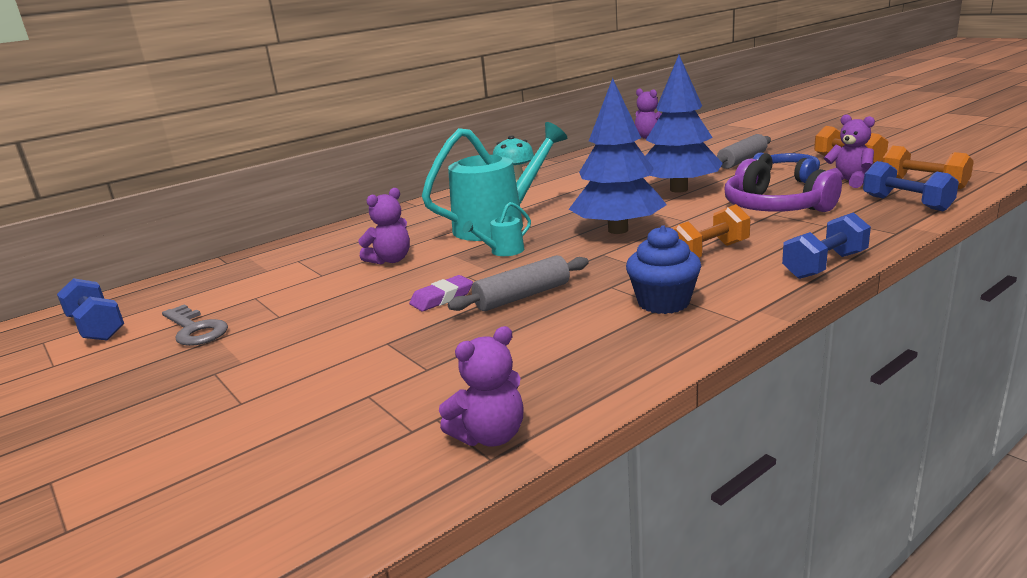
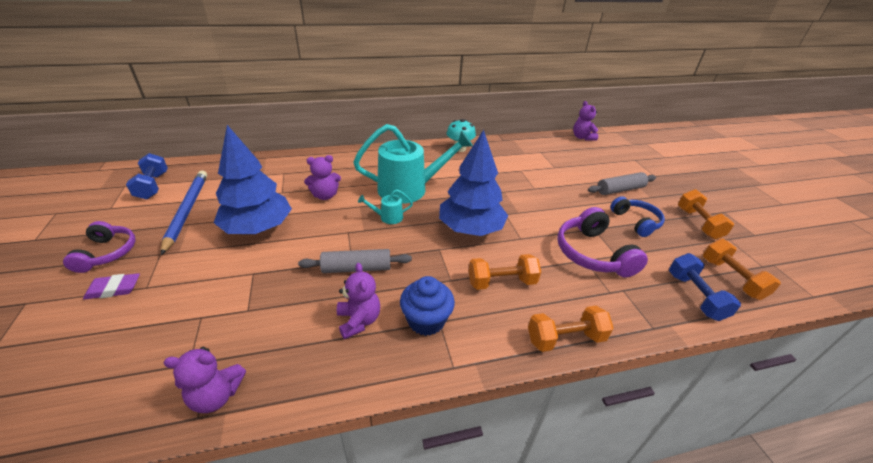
camera: 20 degrees right, 15 degrees up
(121, 399) = (107, 253): none -> purple headphones
(195, 329) = (186, 211): grey key -> blue pencil
(442, 298) = (316, 246): purple eraser -> purple eraser (114, 289)
(679, 189) = (548, 203): blue tree -> blue tree (258, 228)
(825, 265) = (565, 338): blue dumbbell -> orange dumbbell
(848, 181) = (675, 248): purple teddy bear -> purple teddy bear (359, 321)

